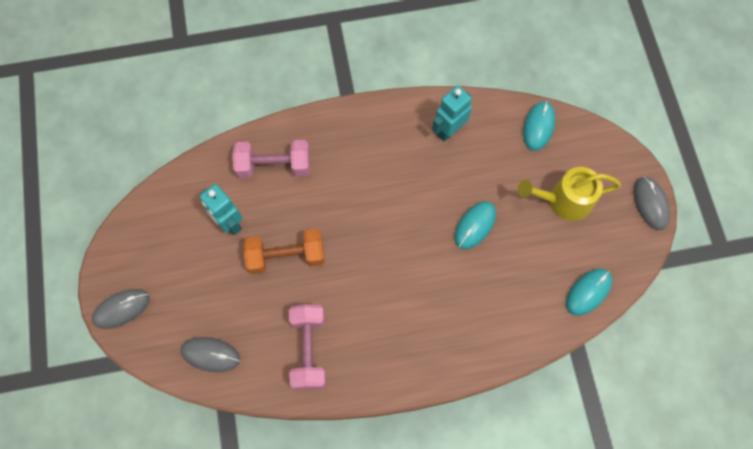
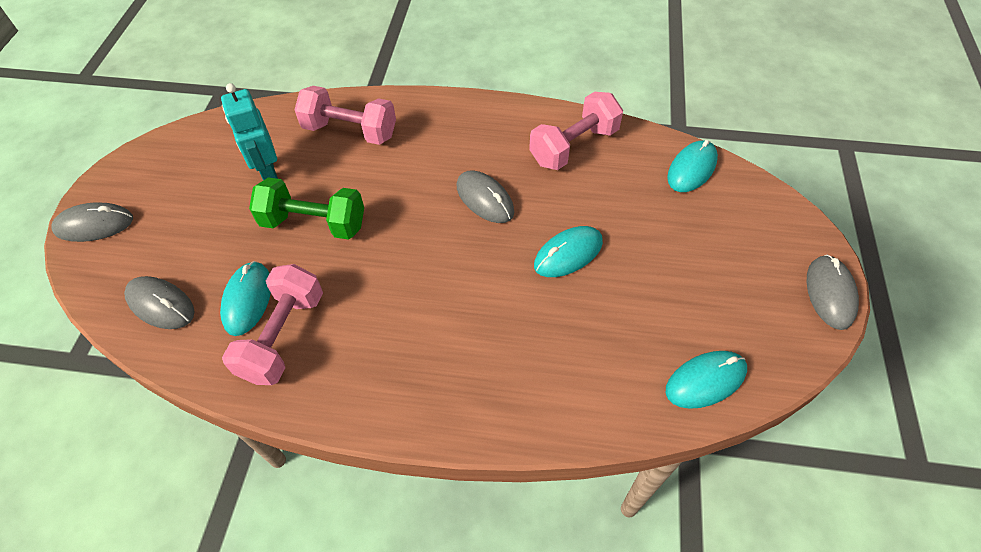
camera: 20 degrees right, 15 degrees down
(270, 331) = (247, 300): none -> turquoise mouse
(286, 256) = (314, 223): orange dumbbell -> green dumbbell
(401, 198) = (485, 199): none -> grey mouse
(449, 131) = (574, 146): turquoise robot -> pink dumbbell
(564, 201) = (702, 257): yellow watering can -> none

